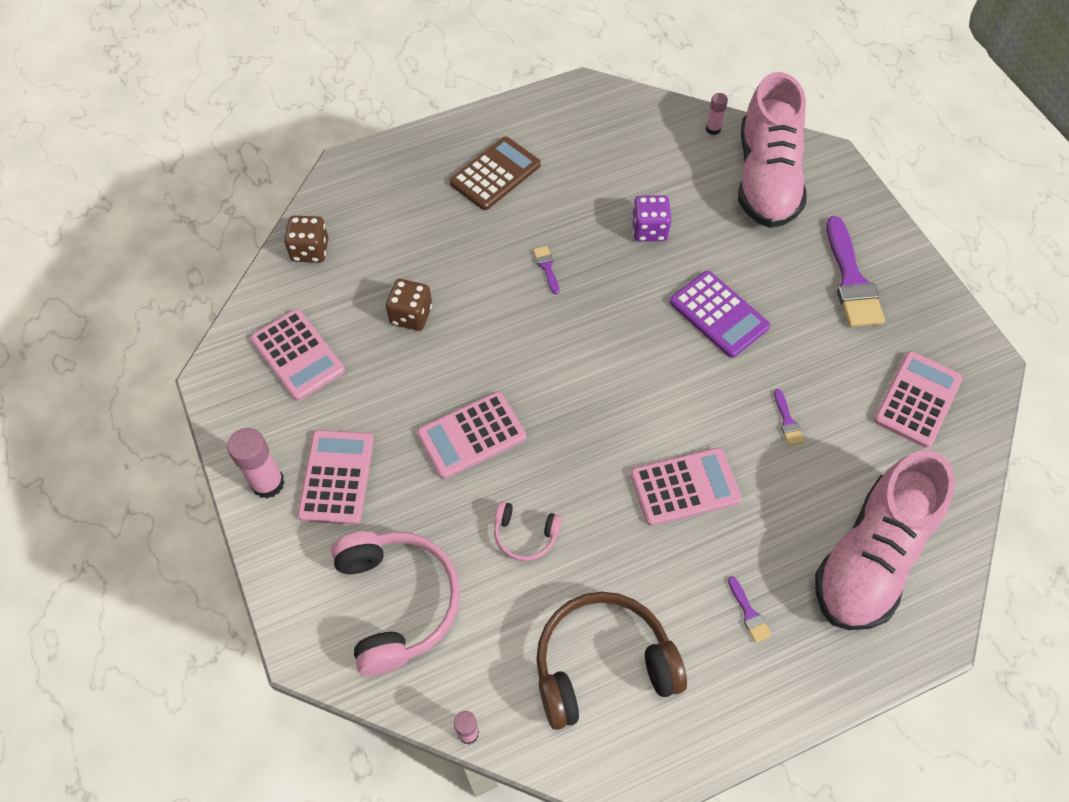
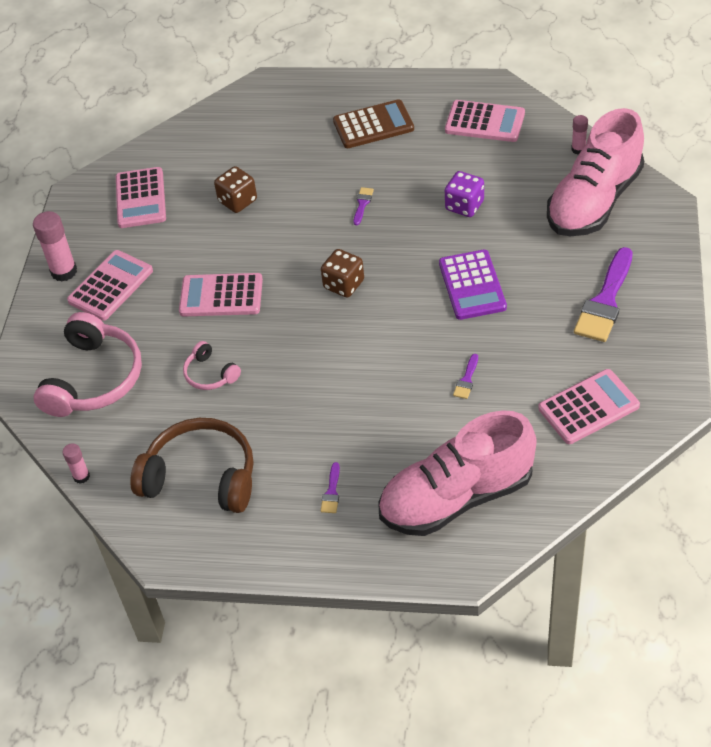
camera: 35 degrees right, 10 degrees down
(310, 250) = (198, 132): brown dice -> brown dice (344, 284)
(684, 487) = (350, 391): pink calculator -> pink calculator (485, 122)

